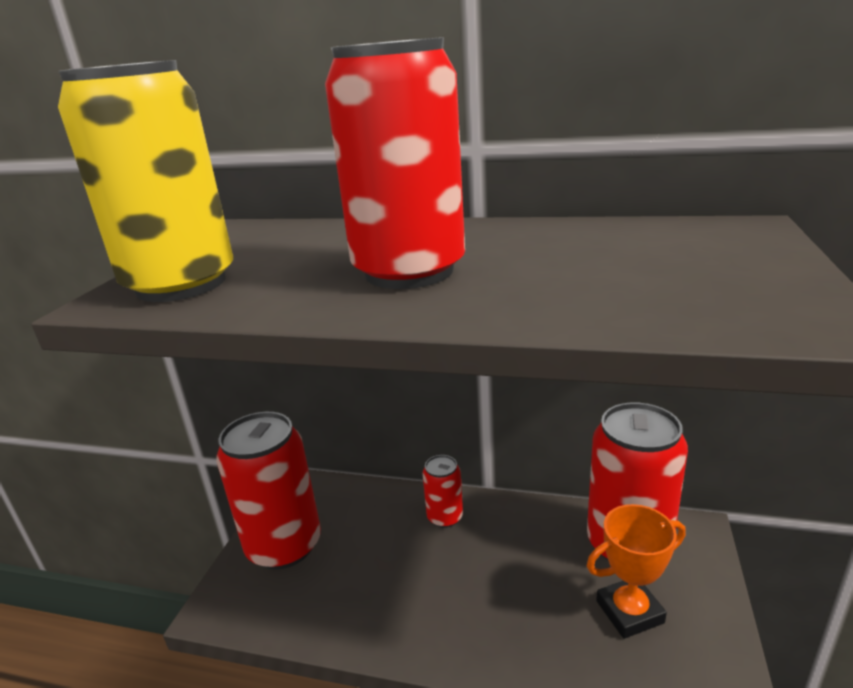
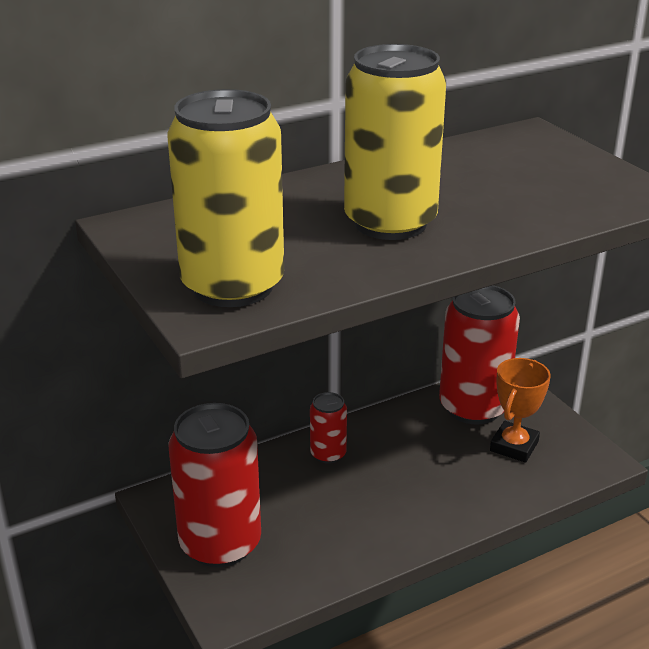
camera: 45 degrees left, 5 degrees up
(409, 271) = (390, 223): red can -> yellow can

